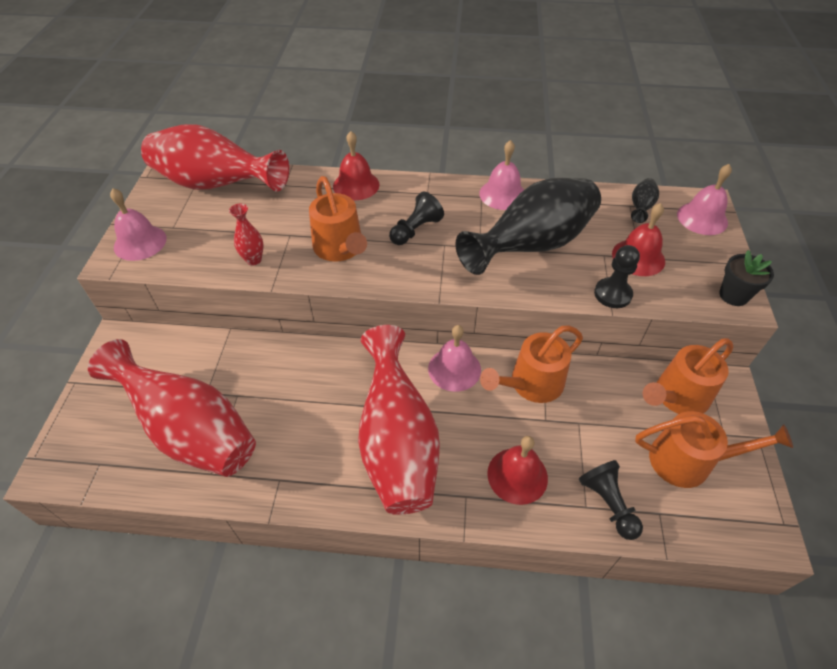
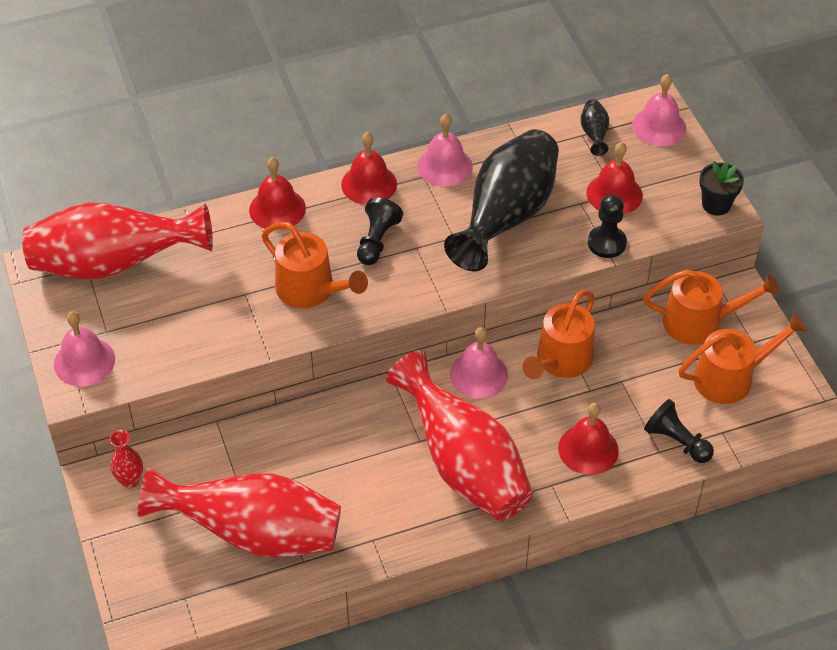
camera: 25 degrees left, 0 degrees up
(253, 260) = (227, 335): red vase -> red vase (130, 480)
(435, 189) = (369, 184): none -> red bell
(677, 397) = (700, 322): orange watering can -> orange watering can turned 120 degrees counterclockwise

